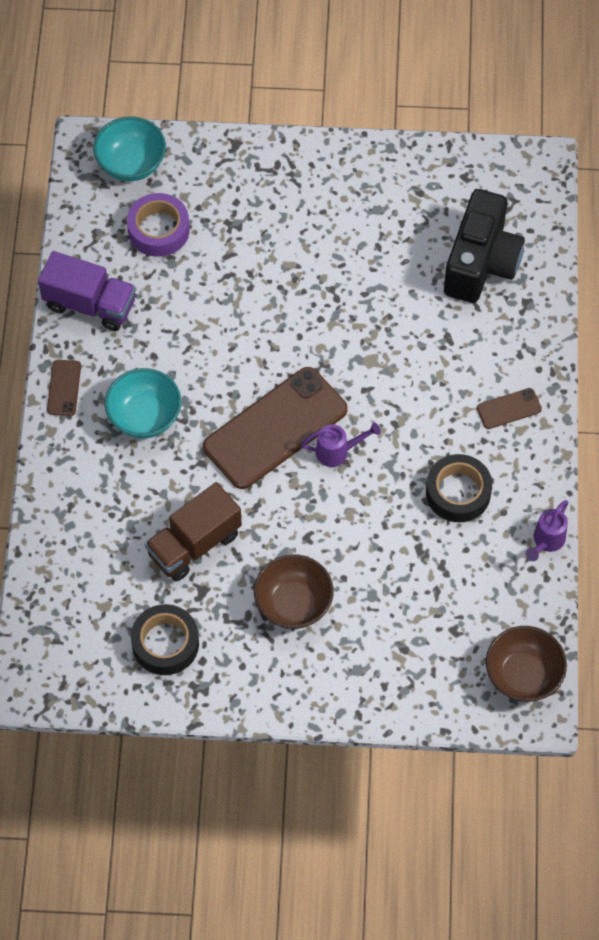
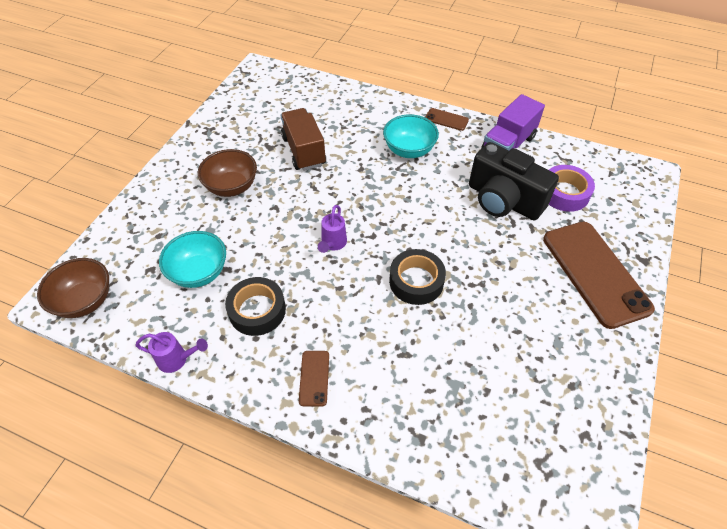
camera: 110 degrees right, 10 degrees down
(131, 164) = (630, 192): turquoise bowl -> turquoise bowl (199, 272)
(165, 643) = (246, 123): black tape -> black tape (416, 281)
(275, 428) = (369, 214): brown phone -> brown phone (595, 273)
(481, 263) = (477, 412): black camera -> black camera (503, 200)
(546, 542) = (177, 359): purple watering can -> purple watering can turned 135 degrees clockwise

